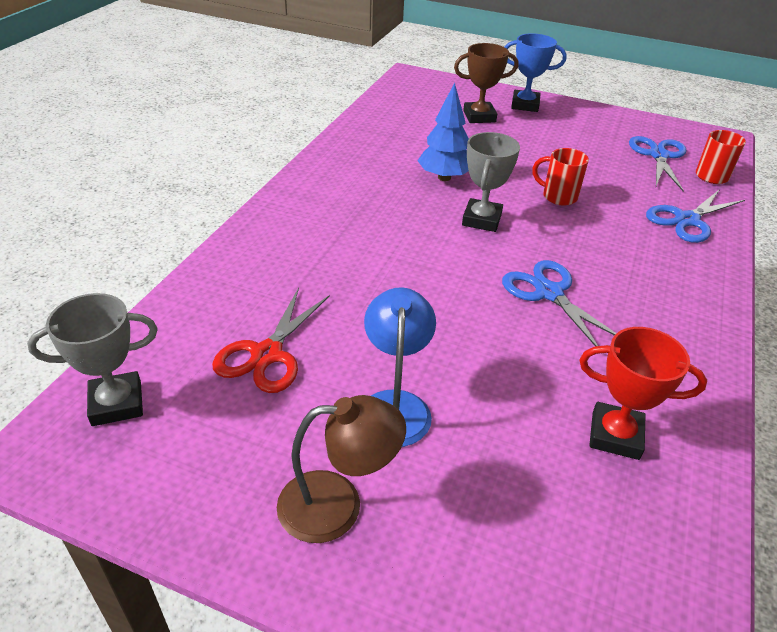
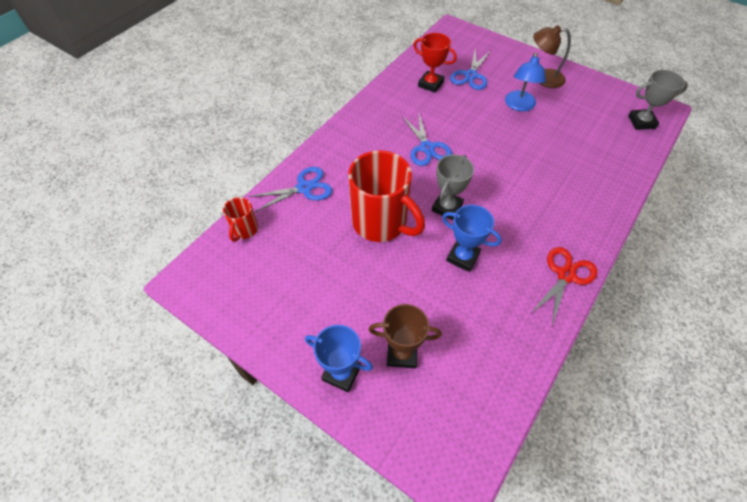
camera: 165 degrees left, 15 degrees up
(267, 354) = (579, 134): red scissors -> red scissors (566, 275)
(444, 177) = (462, 257): blue tree -> blue trophy
(558, 196) = (381, 223): red mug -> red mug, size x2.11
(658, 155) = (265, 262): blue scissors -> blue scissors (470, 75)

